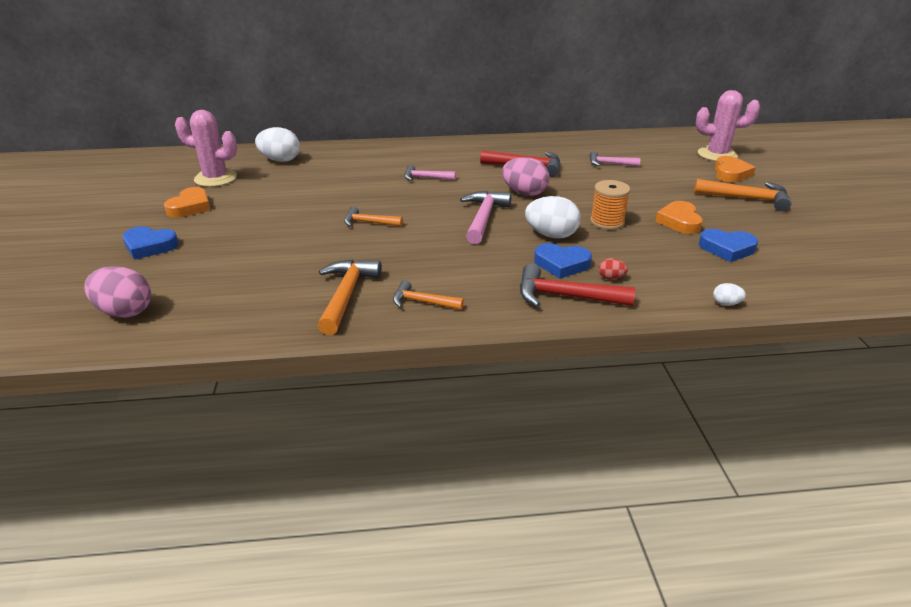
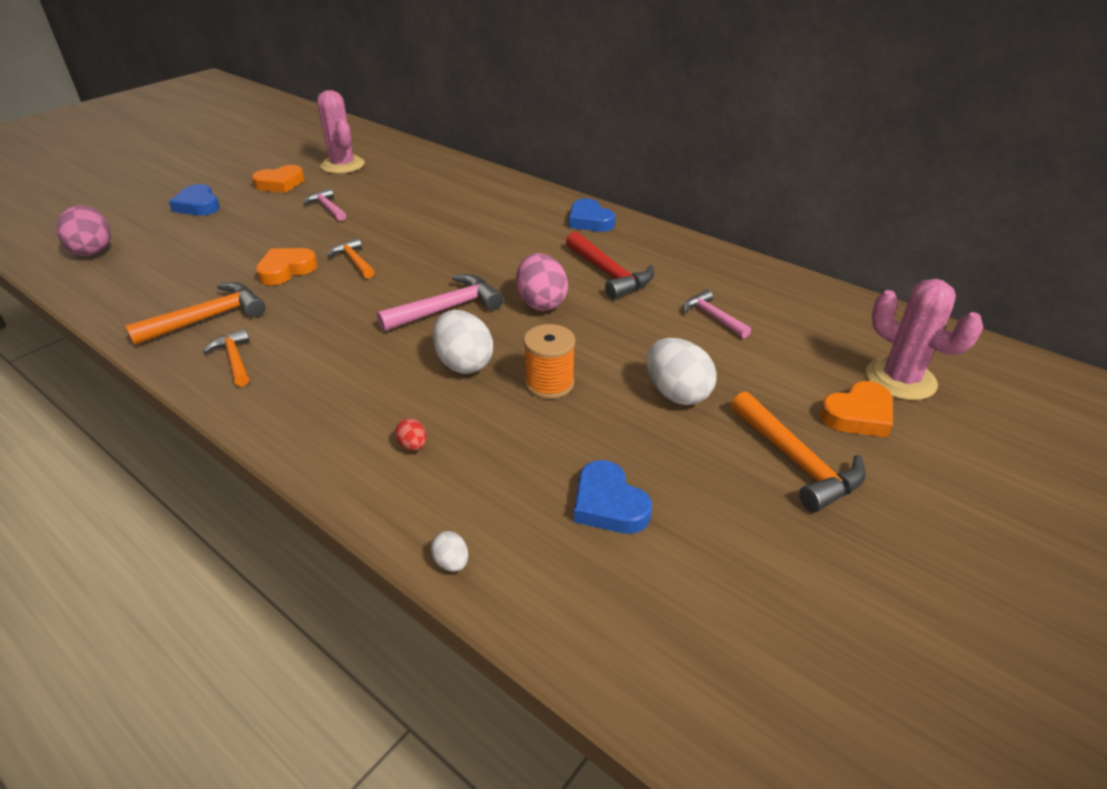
camera: 45 degrees right, 5 degrees up
(280, 160) = (417, 167): white egg -> white egg (677, 393)
(425, 178) = (488, 239): pink hammer -> pink hammer (327, 208)
(561, 264) = (404, 400): blue heart -> blue heart (589, 221)
(564, 296) = (334, 433): red hammer -> none
(679, 221) = (631, 434): orange heart -> orange heart (286, 270)

